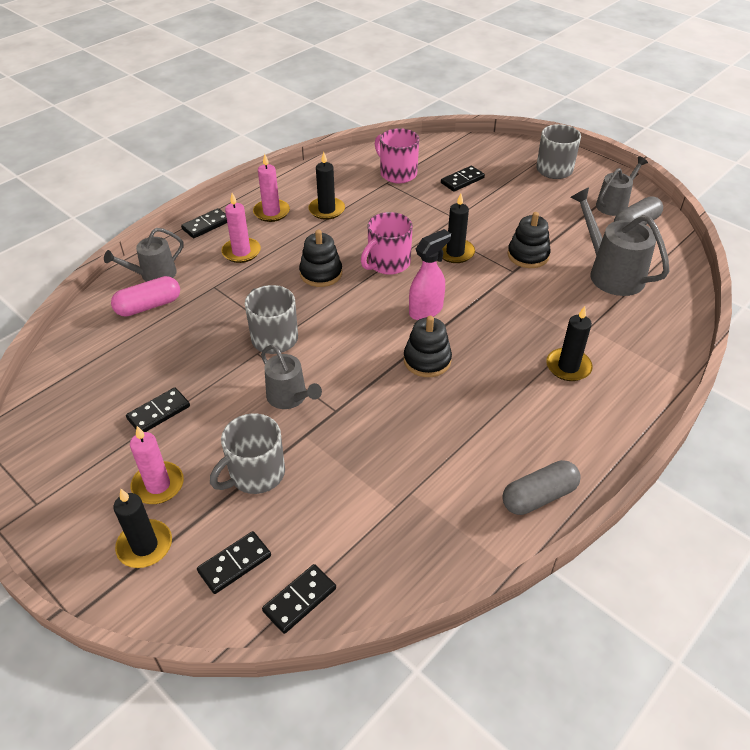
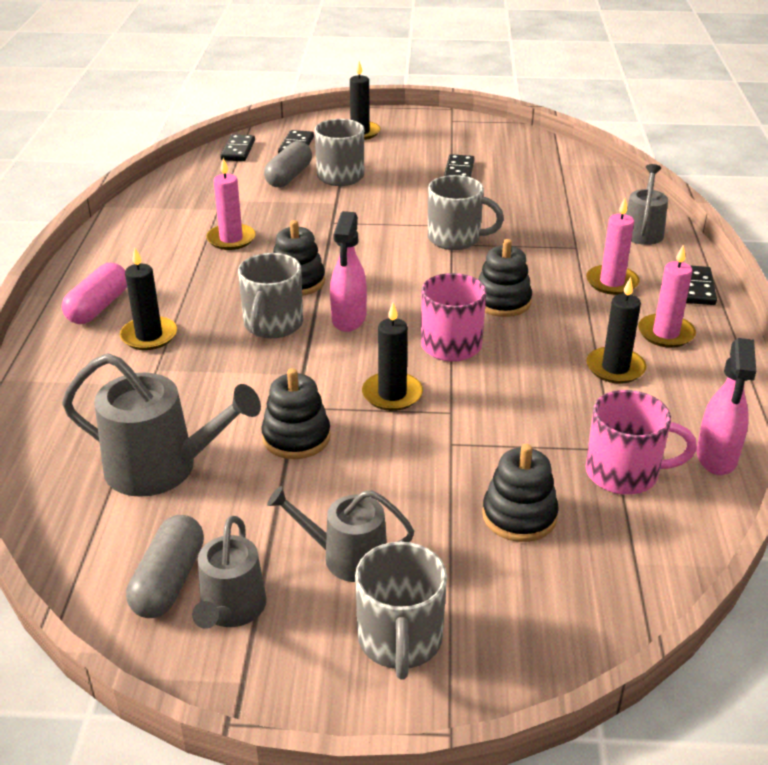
camera: 140 degrees right, 10 degrees down
(149, 306) = (596, 212): pink capsule -> pink capsule (98, 307)
(158, 485) = (395, 150): pink candle -> pink candle (231, 239)
(290, 397) = (380, 214): grey watering can -> grey watering can (347, 557)
(351, 161) = (716, 458): none -> pink spray bottle
(462, 180) = (519, 516): black domino -> black stacking toy
(478, 332) = (272, 325): none -> grey mug
(539, 496) = (114, 243): grey capsule -> grey capsule (289, 177)

